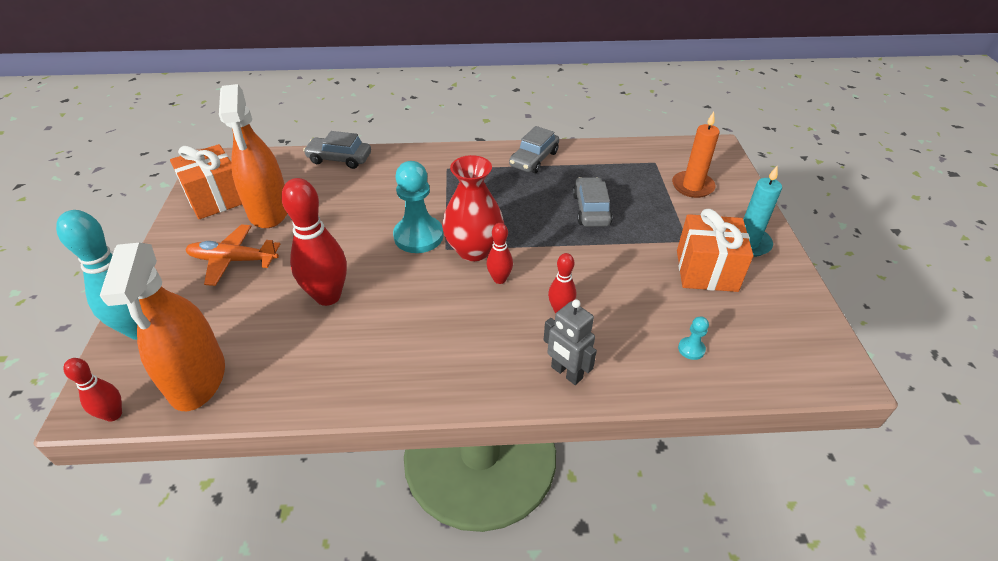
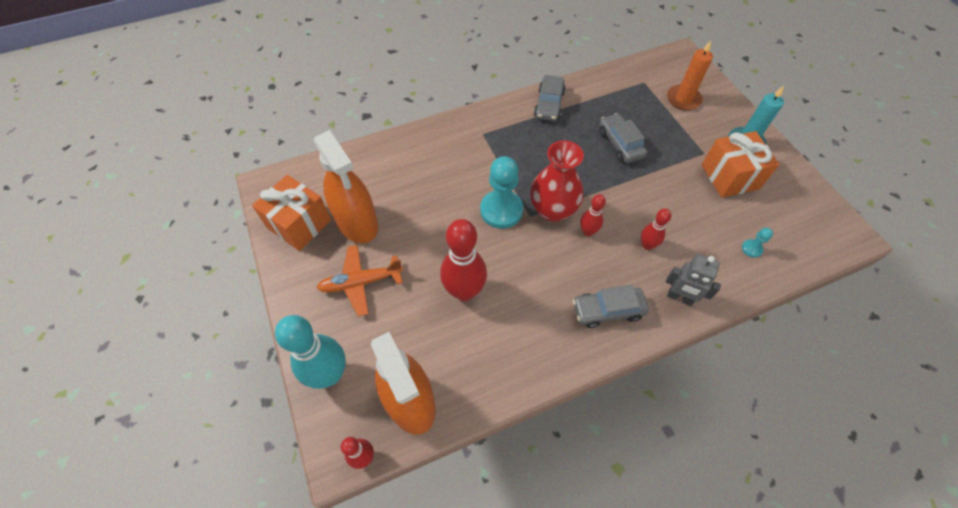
camera: 20 degrees left, 15 degrees up
(339, 159) = (383, 149): grey car -> grey car (608, 310)

